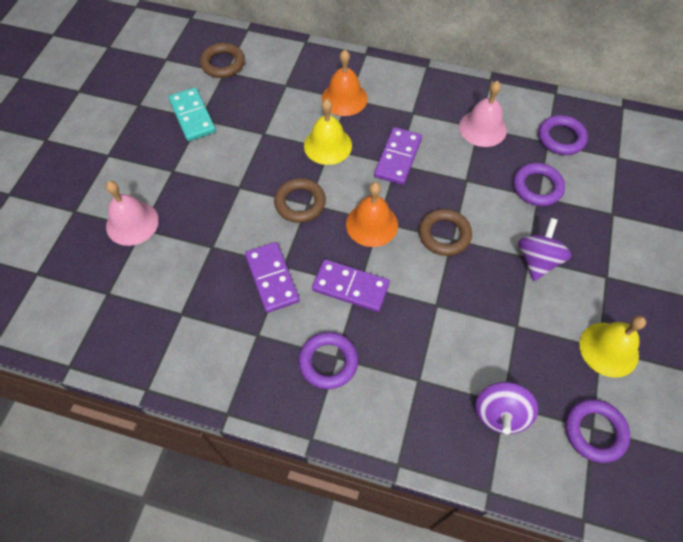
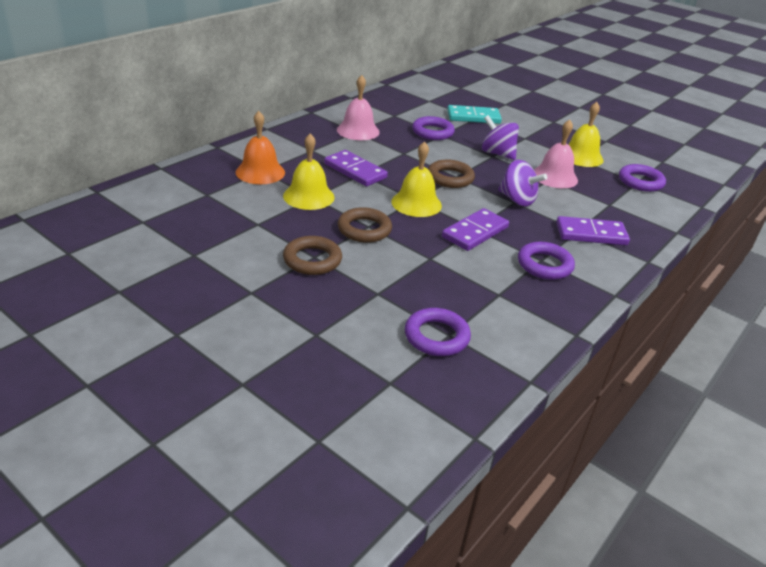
camera: 70 degrees left, 25 degrees down
(132, 223) = (302, 339): pink bell -> pink bell (554, 177)
(192, 116) = (184, 258): turquoise domino -> turquoise domino (473, 117)
(223, 64) = (129, 219): brown ring -> brown ring (312, 260)
(272, 278) = (440, 268): purple domino -> purple domino (591, 234)
(372, 224) = (416, 203): orange bell -> yellow bell
(500, 414) = (617, 208): purple spinning top -> purple spinning top (517, 200)
(561, 138) = (395, 110): purple ring -> purple ring (436, 336)

